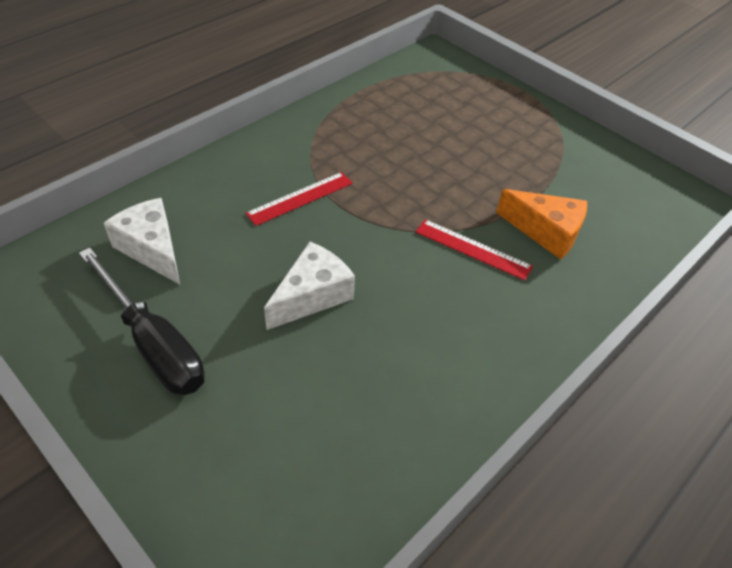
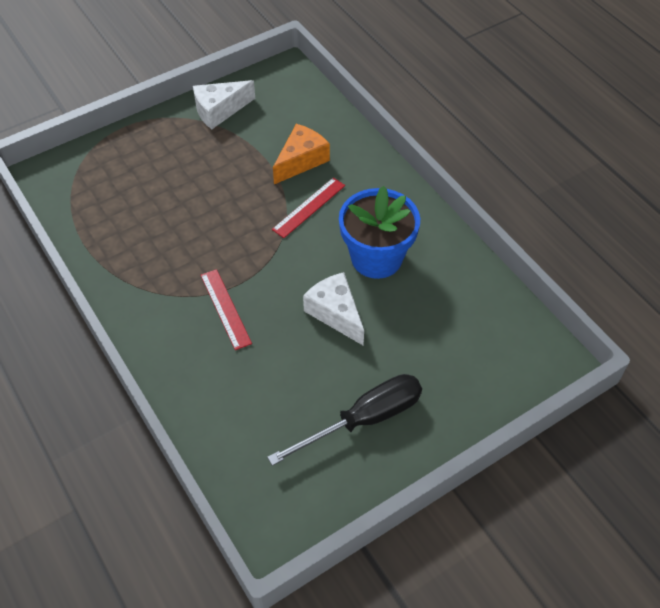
camera: 75 degrees left, 5 degrees up
(152, 249) = (262, 421): white cheese -> white cheese (219, 110)
(413, 328) = (376, 258): none -> blue flower pot

